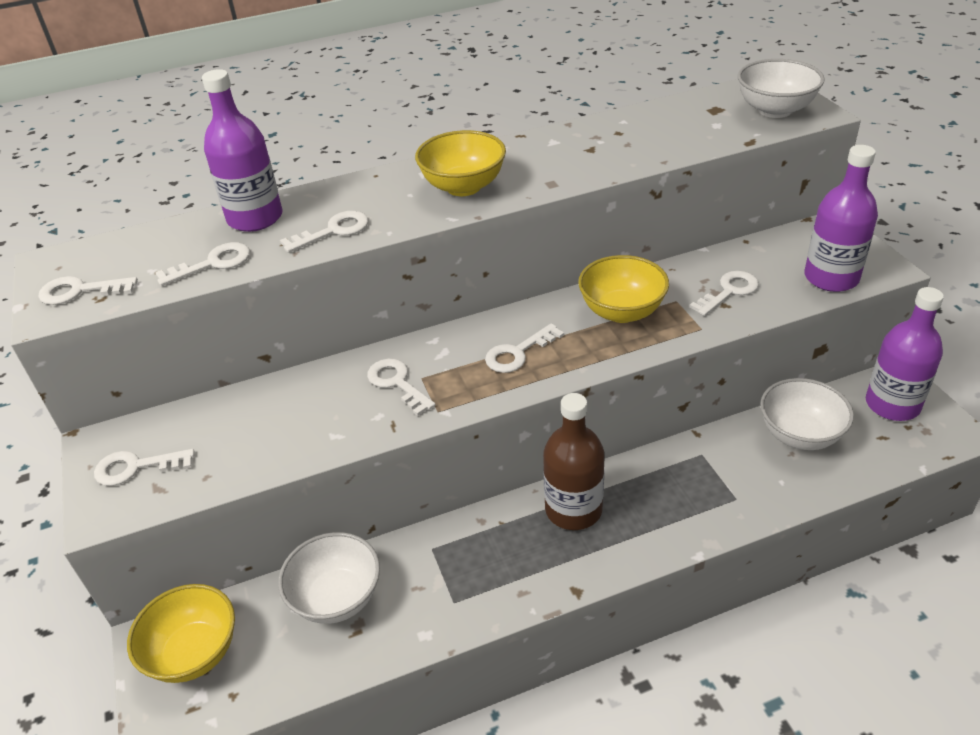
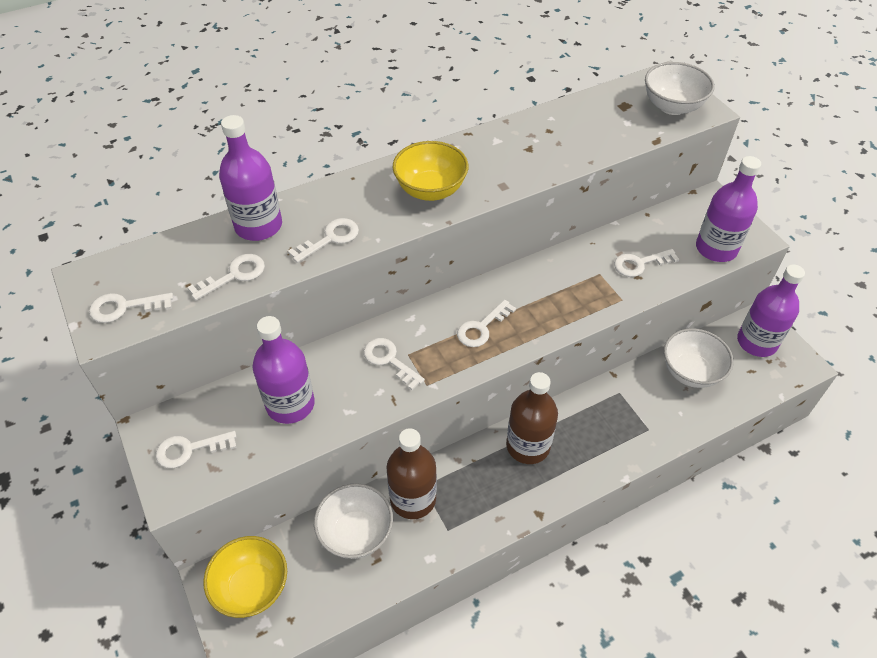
camera: 10 degrees left, 10 degrees up
(267, 425) = (290, 404): none -> purple bottle
(416, 562) = (413, 499): none -> brown bottle
(622, 311) = (558, 285): yellow bowl -> none
(729, 291) = (639, 264): white key -> white key turned 150 degrees counterclockwise

